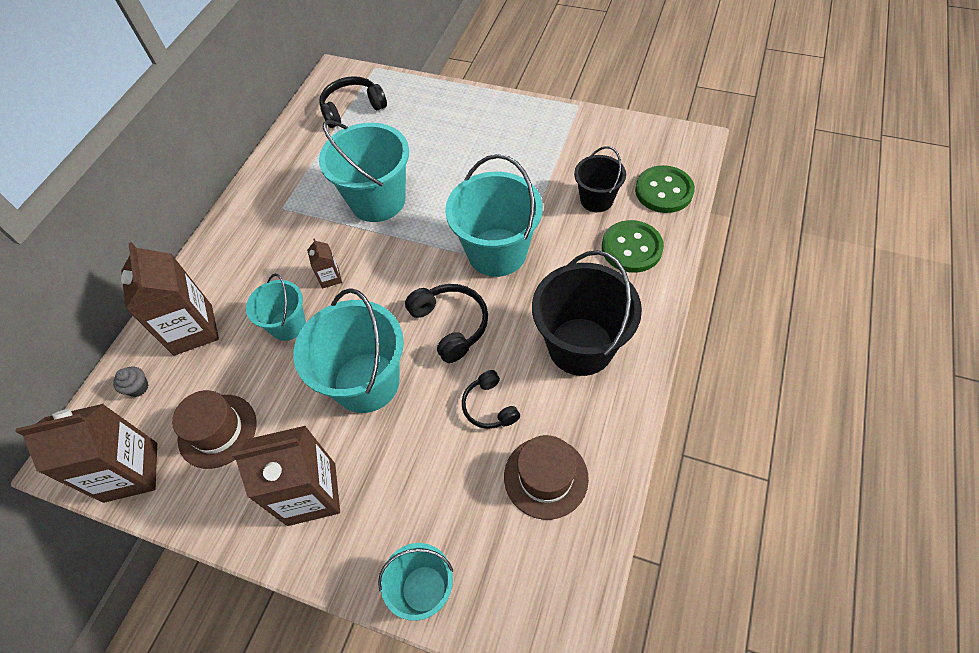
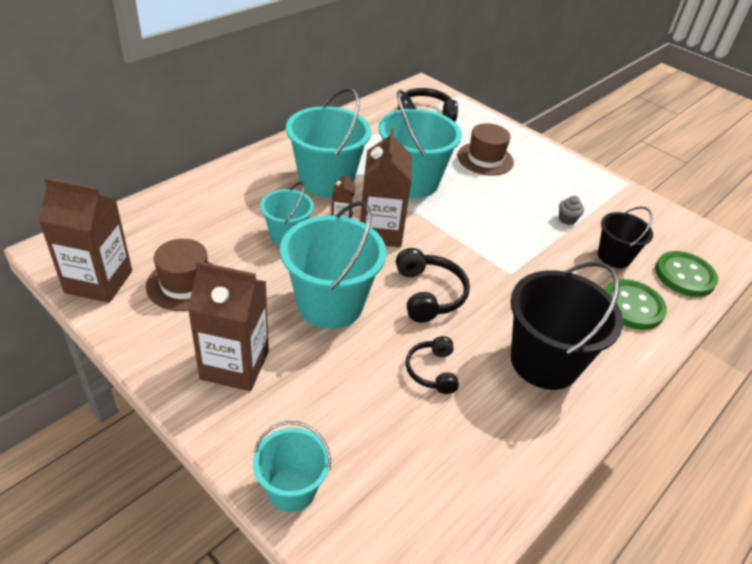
camera: 15 degrees right, 15 degrees down
(138, 387) = (142, 227): grey cupcake -> grey cupcake (567, 219)
(193, 330) = (209, 207): brown carton -> brown carton (380, 232)
(497, 252) = (499, 258): turquoise bucket -> turquoise bucket (326, 181)
(546, 477) = (457, 452): brown hat -> brown hat (485, 159)

